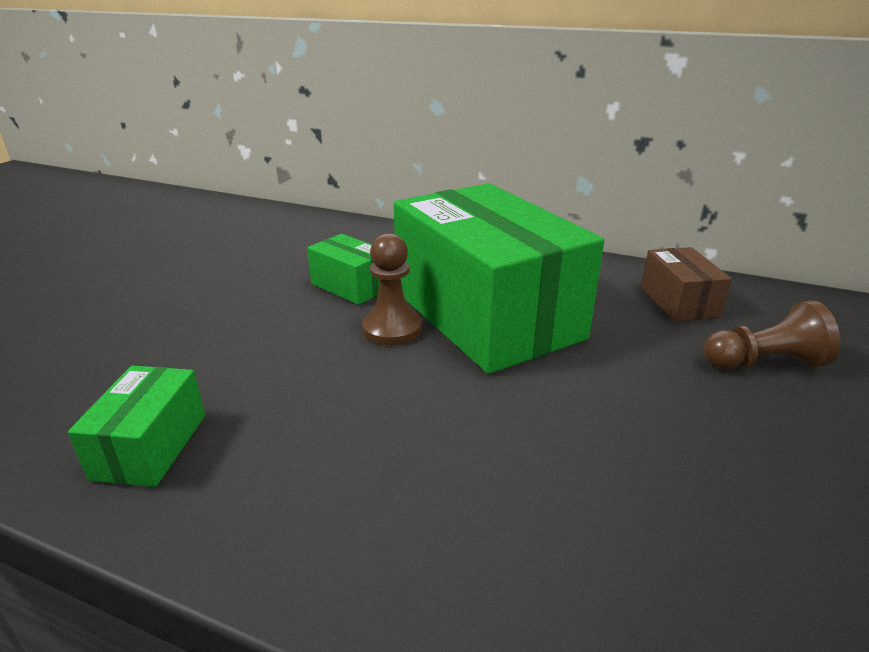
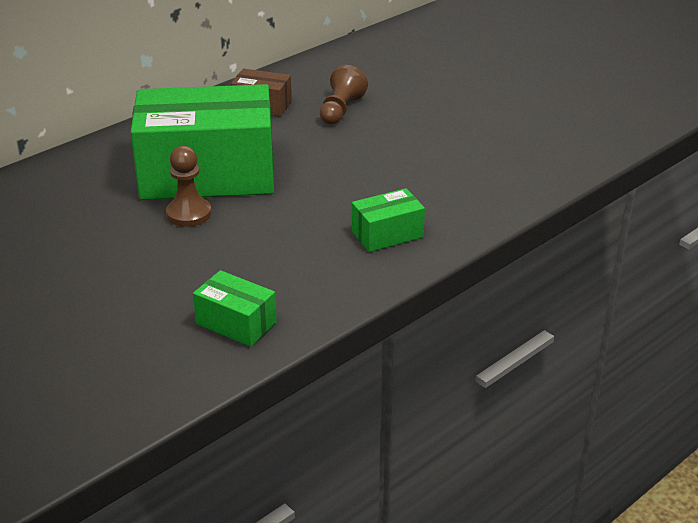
camera: 65 degrees left, 5 degrees up
(351, 286) = (107, 217): green box -> green box (387, 234)

